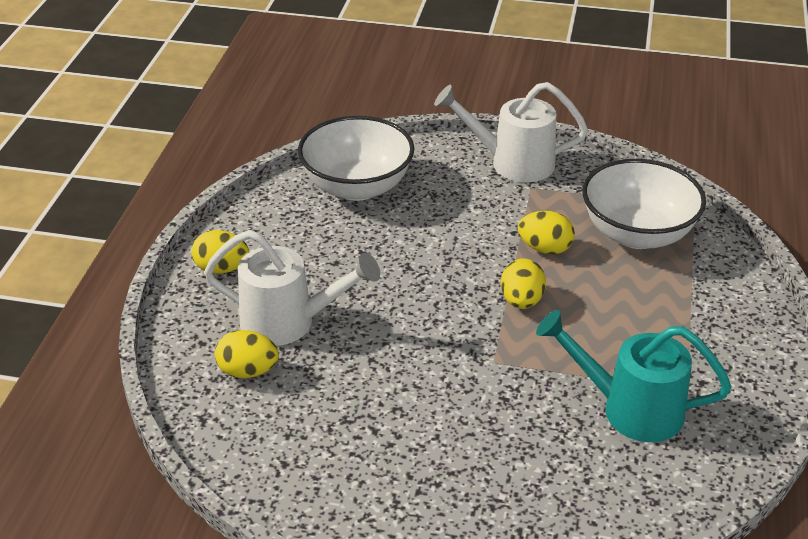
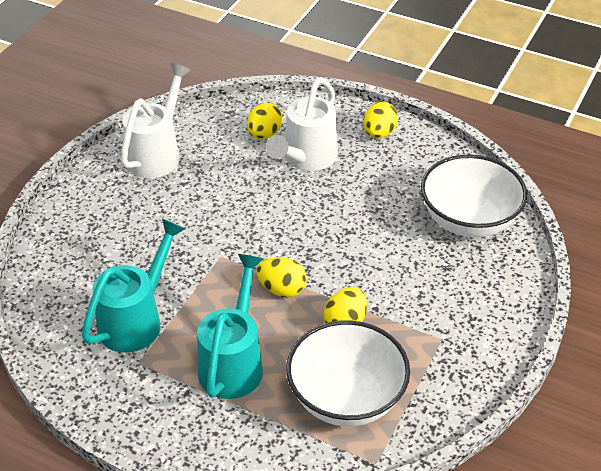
camera: 105 degrees right, 5 degrees up
(513, 163) = (486, 336): white watering can -> white watering can (157, 154)
(642, 316) = (233, 363): none -> turquoise watering can

